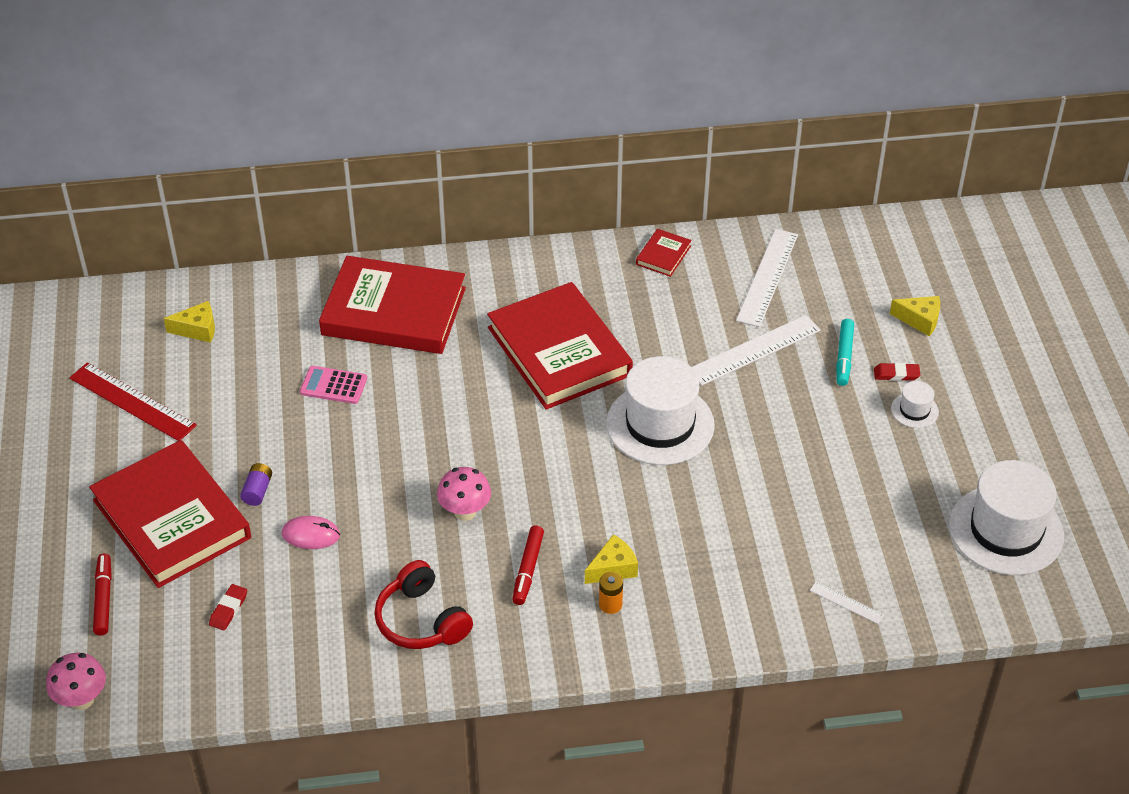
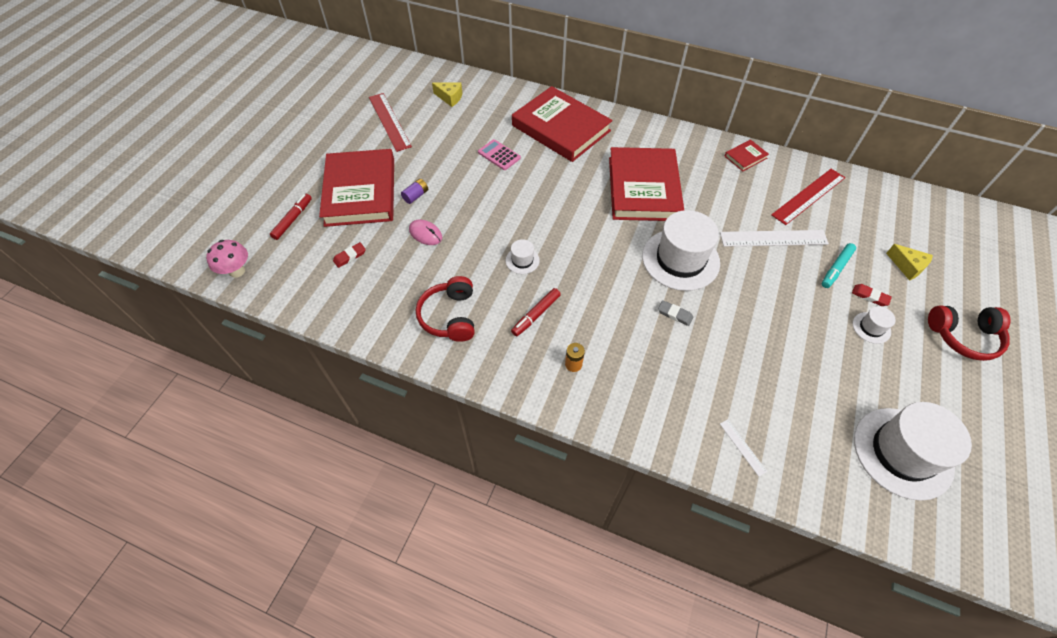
camera: 30 degrees right, 10 degrees up
(465, 512) = (522, 260): pink mushroom -> white hat
(613, 568) = (590, 340): yellow cheese -> none
(692, 493) = (675, 314): none -> grey eraser
(767, 277) = (809, 196): white ruler -> red ruler
(1012, 377) = (963, 336): none -> red headphones

